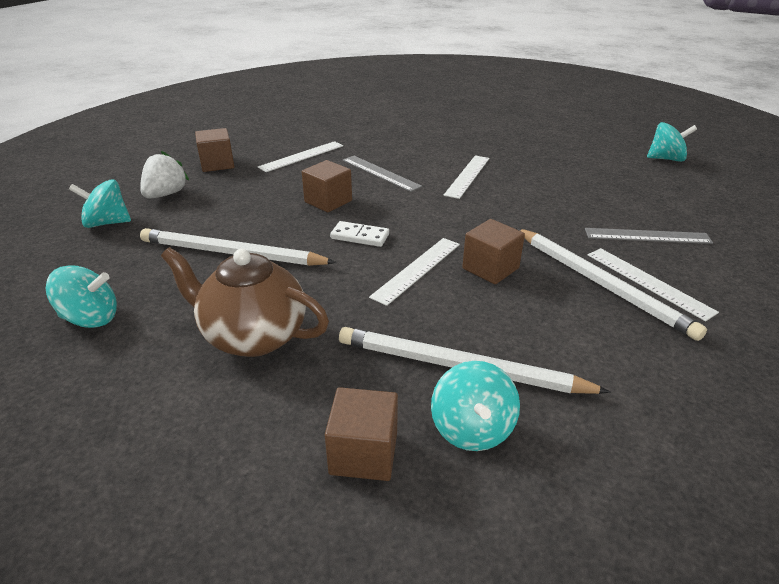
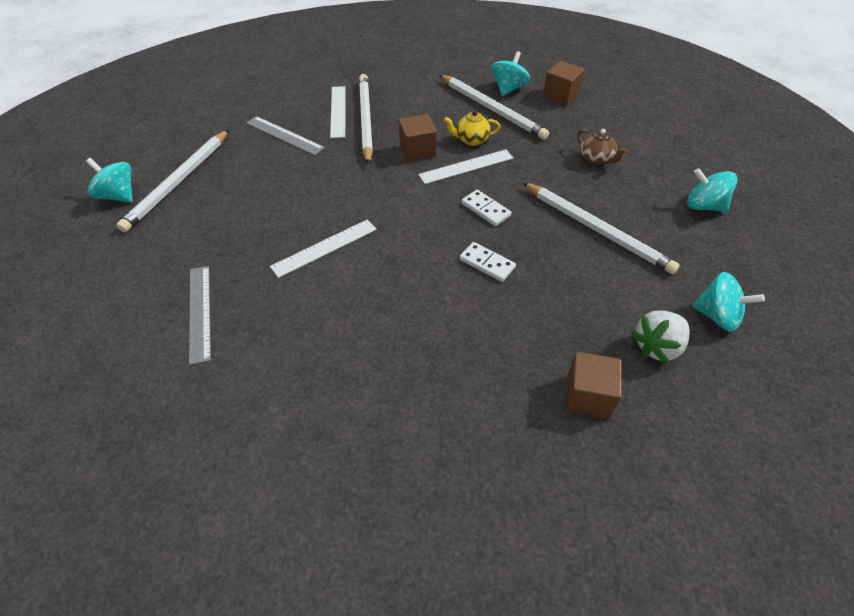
camera: 150 degrees left, 15 degrees up
(253, 336) = (596, 159): brown teapot -> brown teapot, size x0.52
(301, 156) = (471, 368): white ruler -> none
(328, 201) = (487, 263): brown cube -> white domino
(380, 173) = (404, 289): grey ruler -> grey ruler (199, 312)
(442, 303) = (471, 140): none -> yellow teapot
(648, 177) = (178, 182): none -> white pencil

